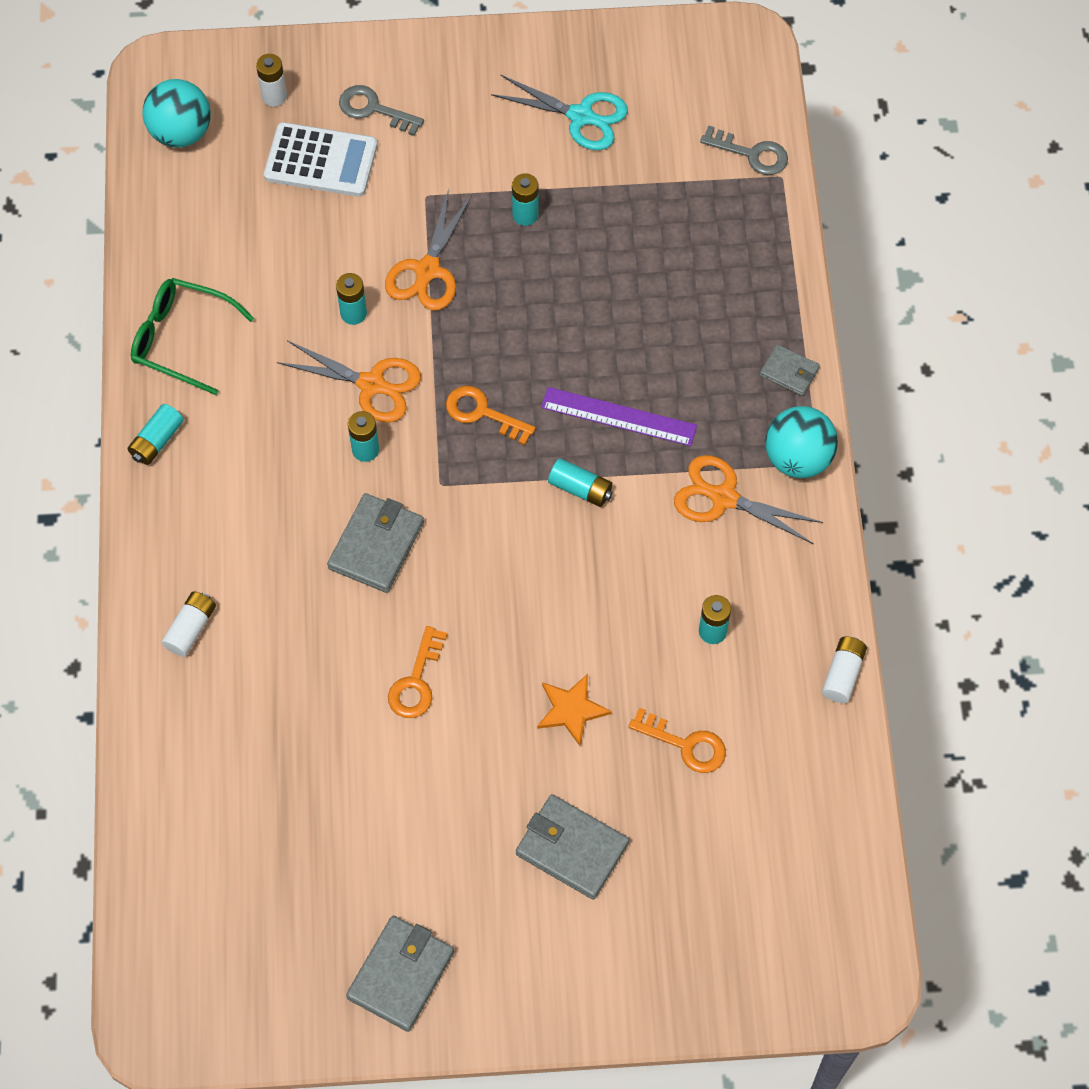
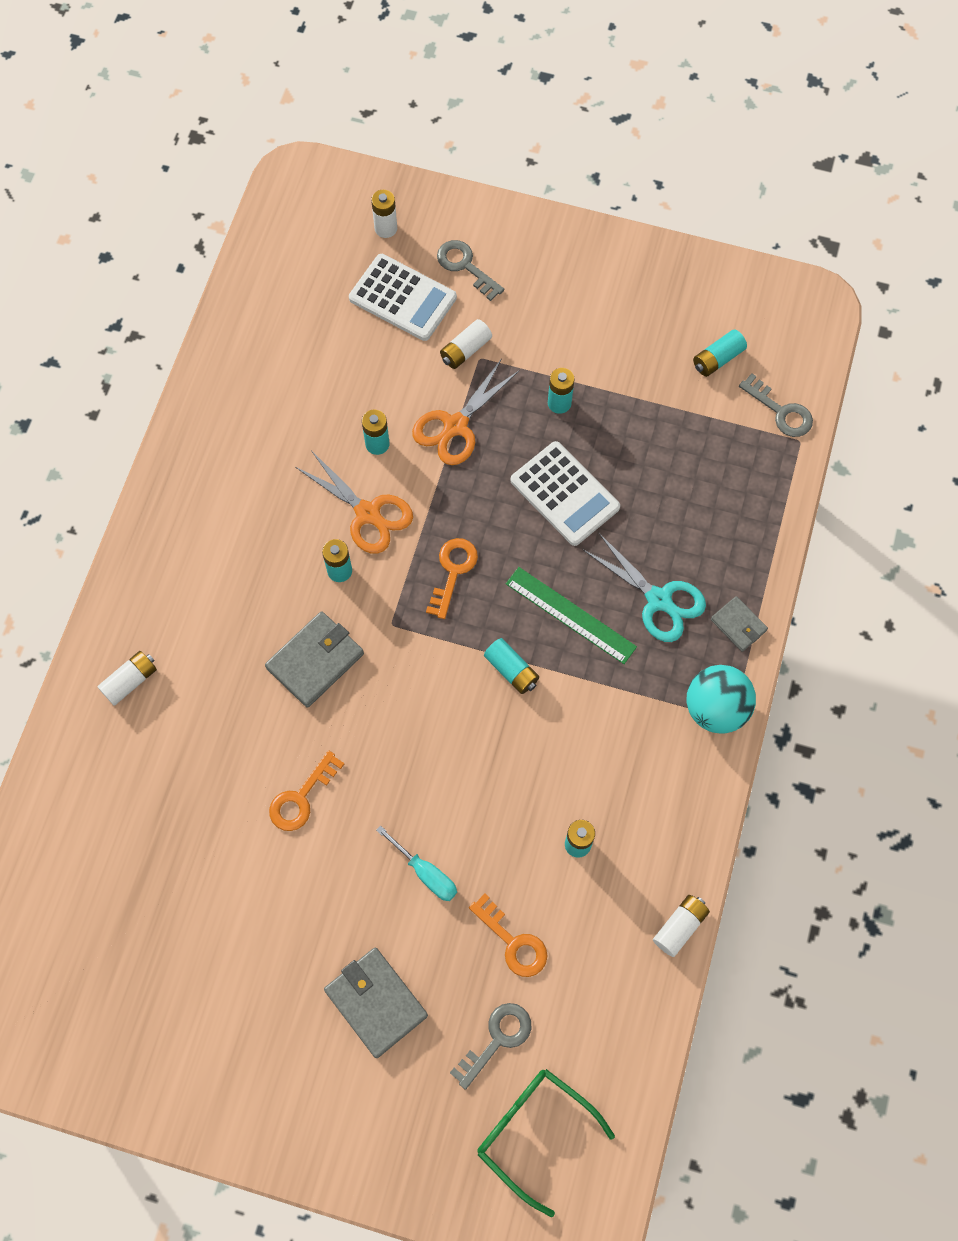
camera: 20 degrees right, 5 degrees up
(157, 441) = (168, 503): turquoise battery -> turquoise battery (717, 359)
(181, 132) = (295, 236): turquoise ball -> none
(182, 339) = (224, 420): green glasses -> green glasses (535, 1133)
(401, 975) = (183, 1064): grey wallet -> none
(407, 192) = (465, 350): none -> white battery
(482, 413) = (453, 571): orange key -> orange key turned 60 degrees clockwise
(566, 302) = (564, 494): none -> white calculator
(571, 709) = (425, 872): orange star -> turquoise screwdriver
(580, 116) = (642, 329): turquoise scissors -> turquoise scissors (658, 600)
(619, 416) = (570, 615): purple ruler -> green ruler
(706, 840) = (497, 1039): none -> grey key
(724, 498) = (635, 722): orange scissors -> none

